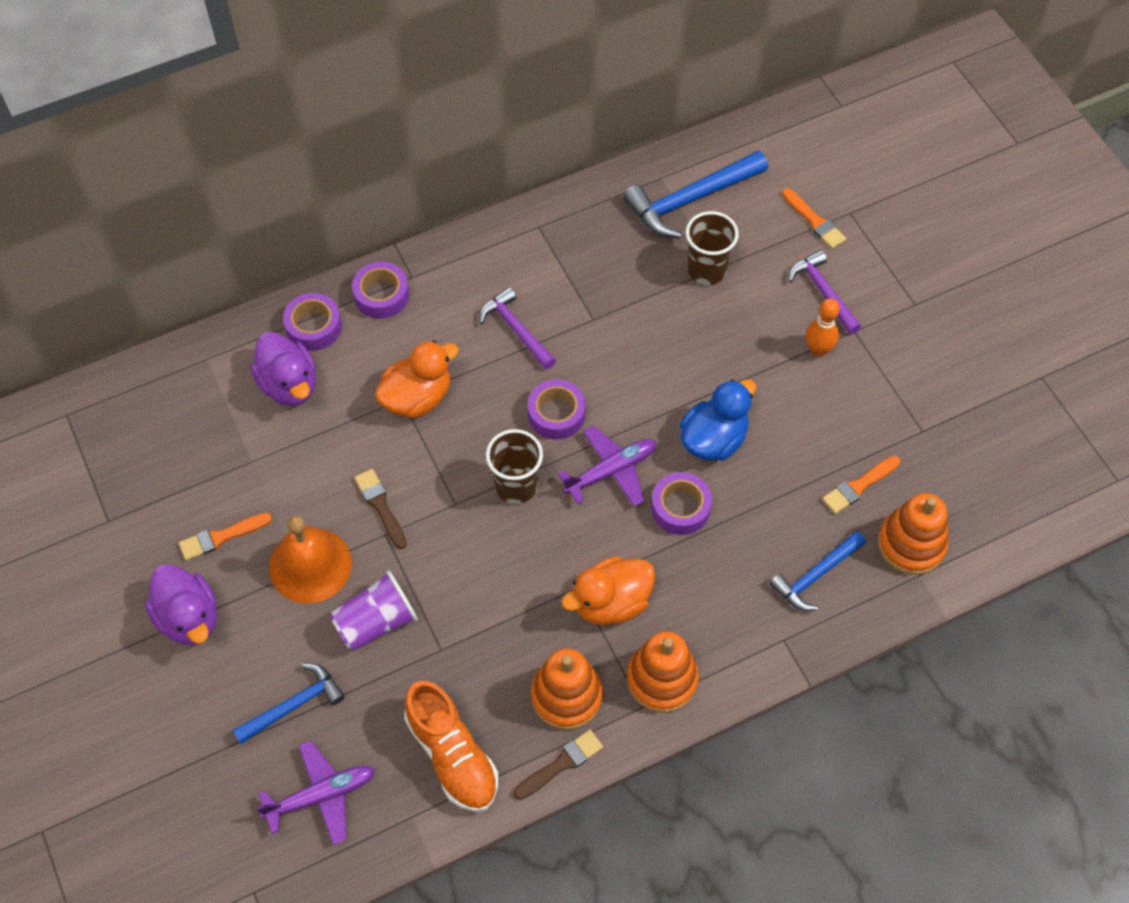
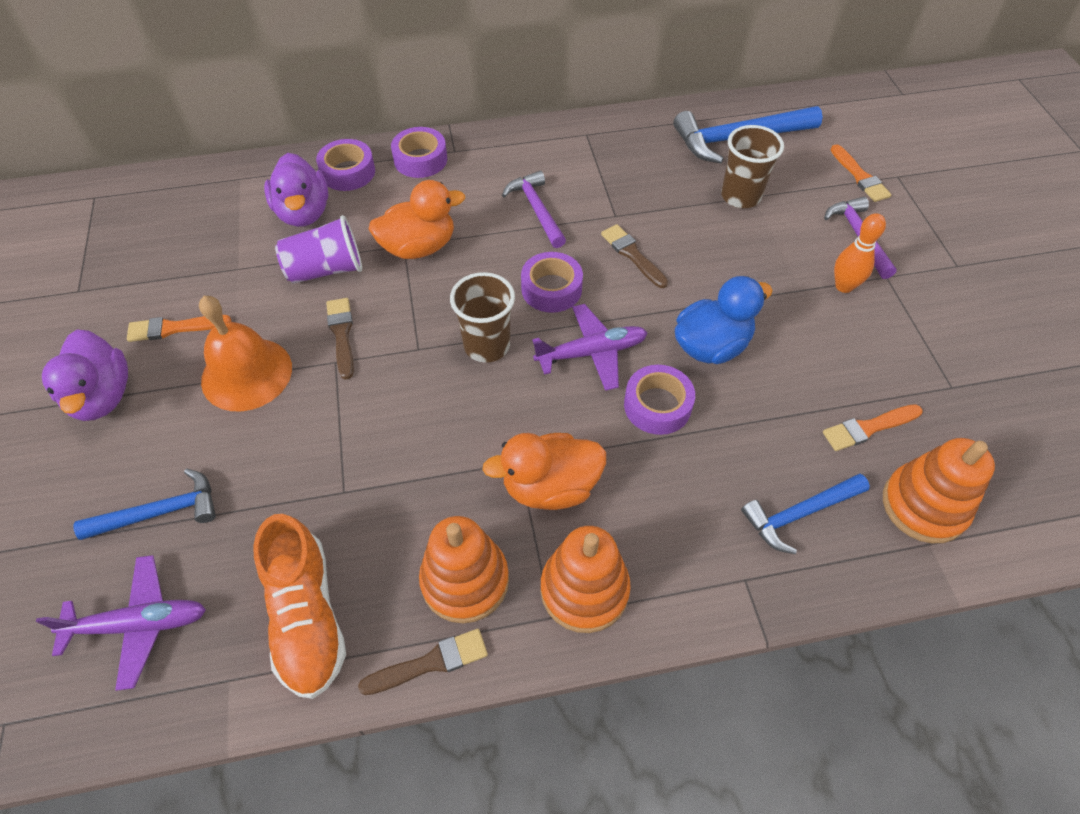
camera: 15 degrees right, 5 degrees down
(376, 622) = (287, 446): purple cup -> purple cup (325, 270)
(621, 360) = (632, 255): none -> brown brush

